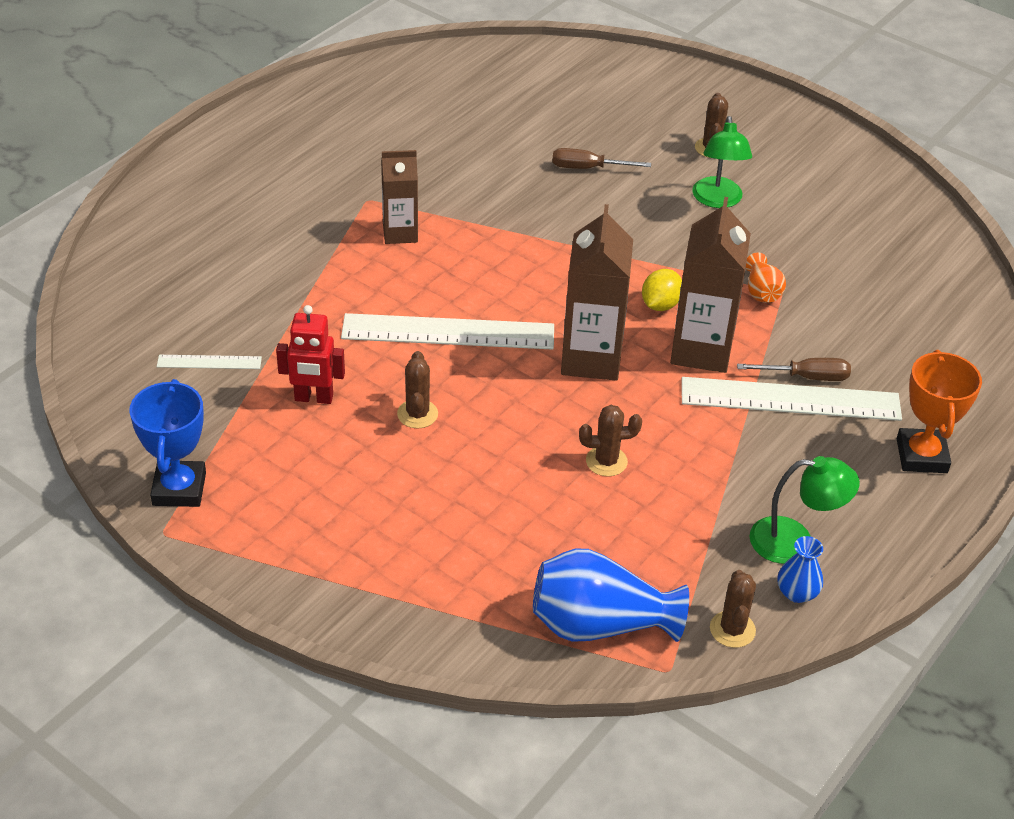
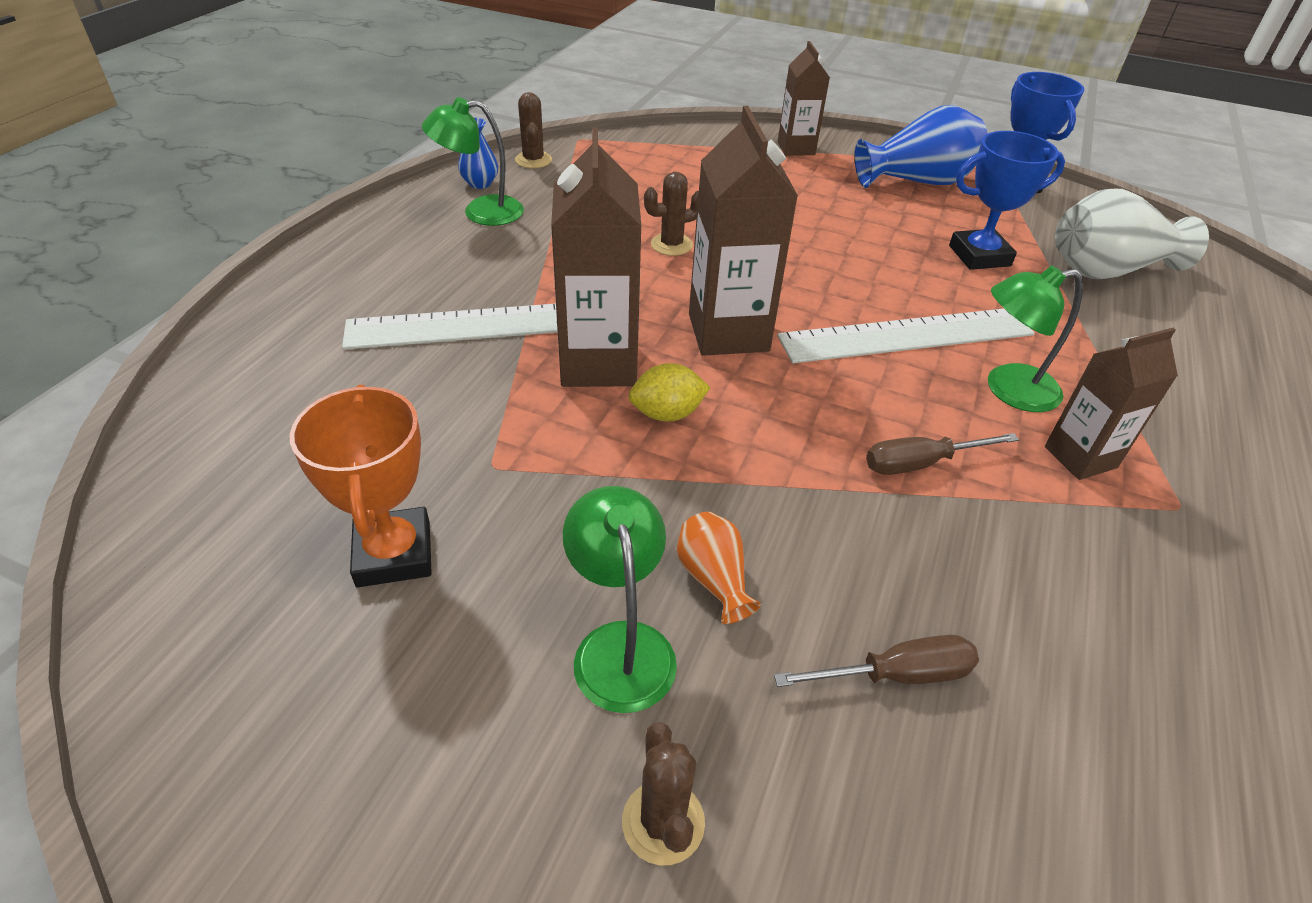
camera: 165 degrees right, 0 degrees up
(209, 362) = (1107, 270): white ruler -> white vase
(313, 398) = (979, 256): red robot -> blue trophy
(391, 602) = (796, 148): none -> brown carton
(406, 279) = (1008, 390): none -> green lamp
(417, 414) = (873, 257): brown cactus -> none
(599, 624) = (637, 153): blue vase -> blue vase (917, 182)
(660, 305) = (667, 414): yellow lemon -> yellow lemon turned 60 degrees clockwise
(761, 292) = (523, 461): orange vase -> orange vase (713, 579)
(806, 377) = (461, 352): brown screwdriver -> brown screwdriver (921, 463)
(921, 456) = (332, 291): orange trophy -> orange trophy (394, 553)

